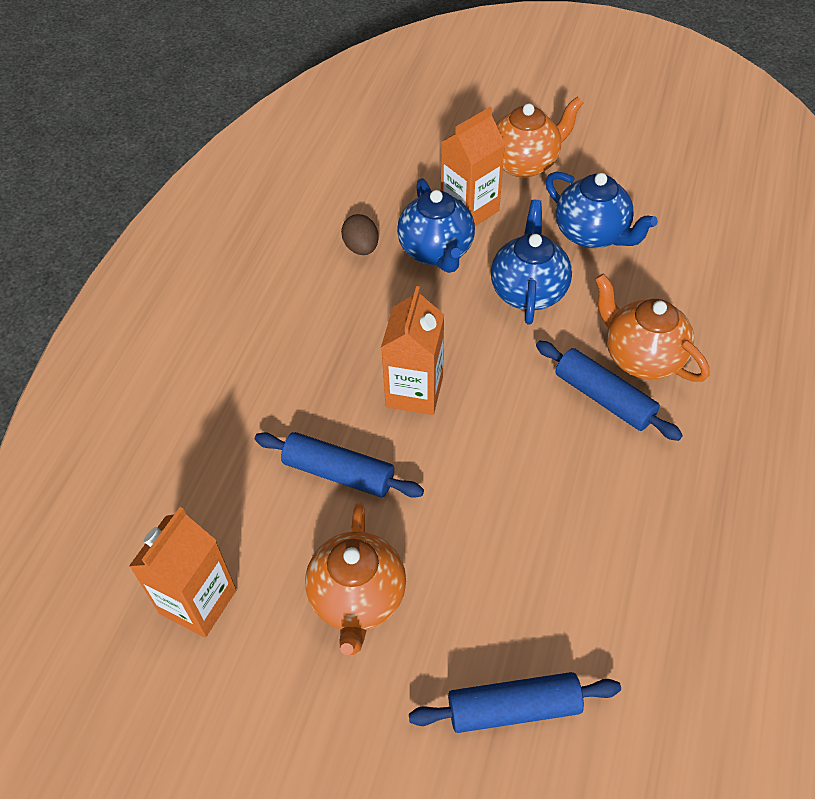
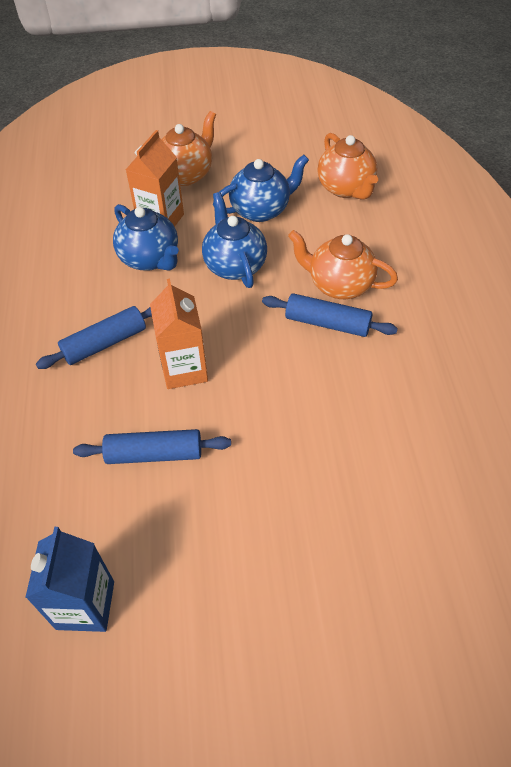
camera: 25 degrees left, 0 degrees up
(198, 602) = (85, 605): orange carton -> blue carton
(358, 598) = (217, 545): orange teapot -> orange teapot (346, 188)
(361, 248) = (88, 275): brown egg -> none
(513, 708) = (376, 575): blue rolling pin -> blue rolling pin (105, 343)
(592, 234) = (261, 210): blue teapot -> blue teapot turned 45 degrees counterclockwise

